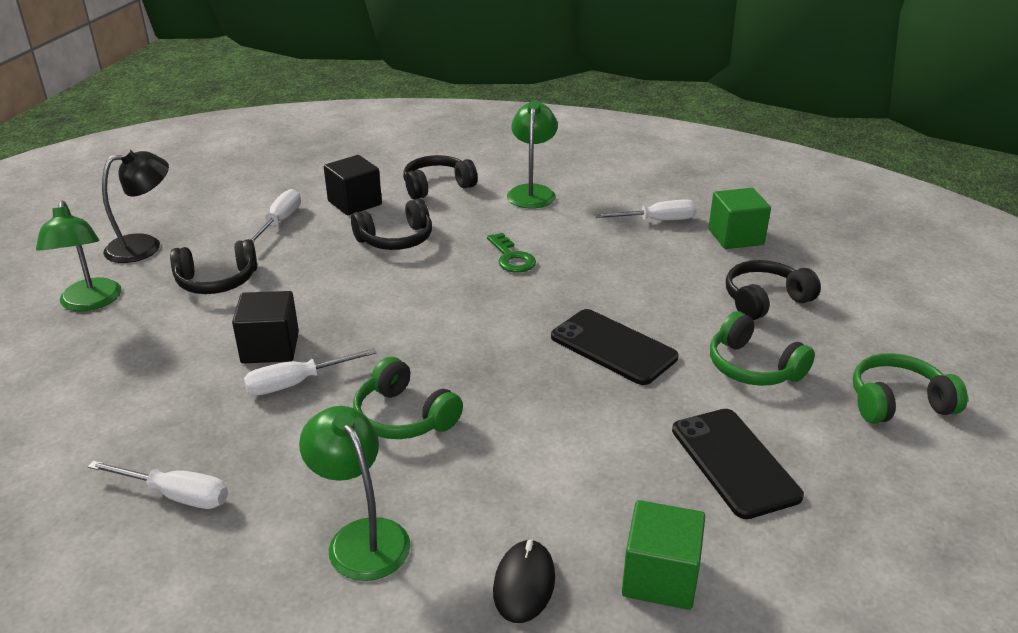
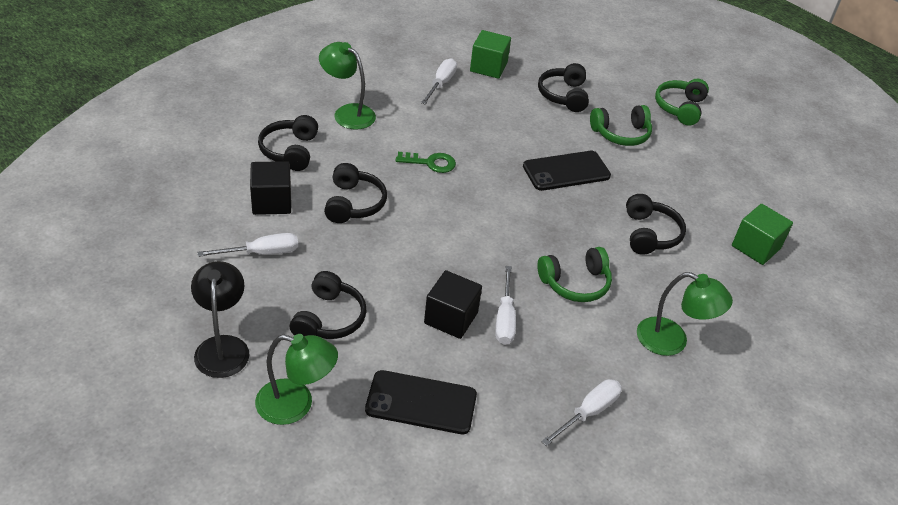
camera: 65 degrees left, 10 degrees up
(280, 222) = (261, 253): white screwdriver -> white screwdriver turned 120 degrees clockwise
(361, 537) = (672, 341): green lamp -> green lamp turned 150 degrees counterclockwise
(524, 584) = (738, 294): black mouse -> none
(567, 453) = (650, 234): none -> black headphones
(734, 462) = (692, 182): black phone -> black phone (421, 402)

